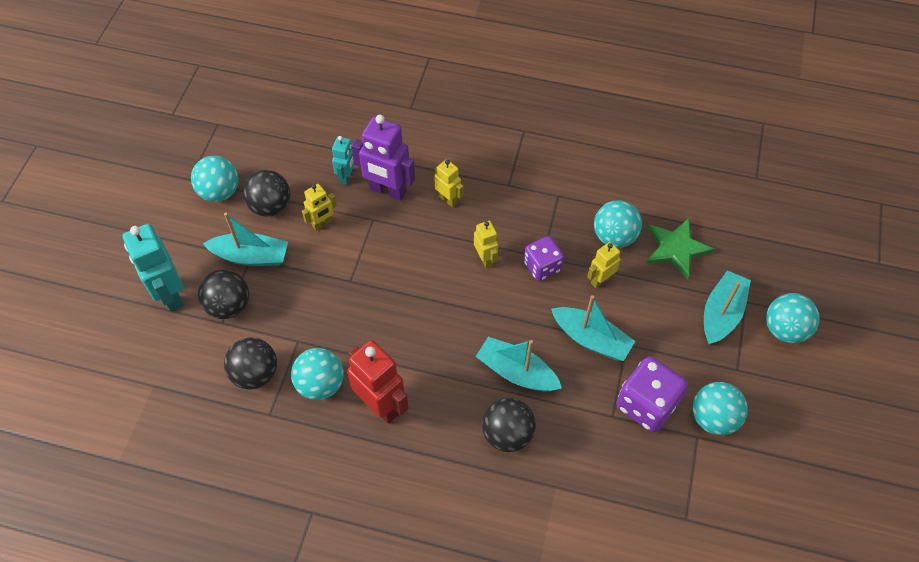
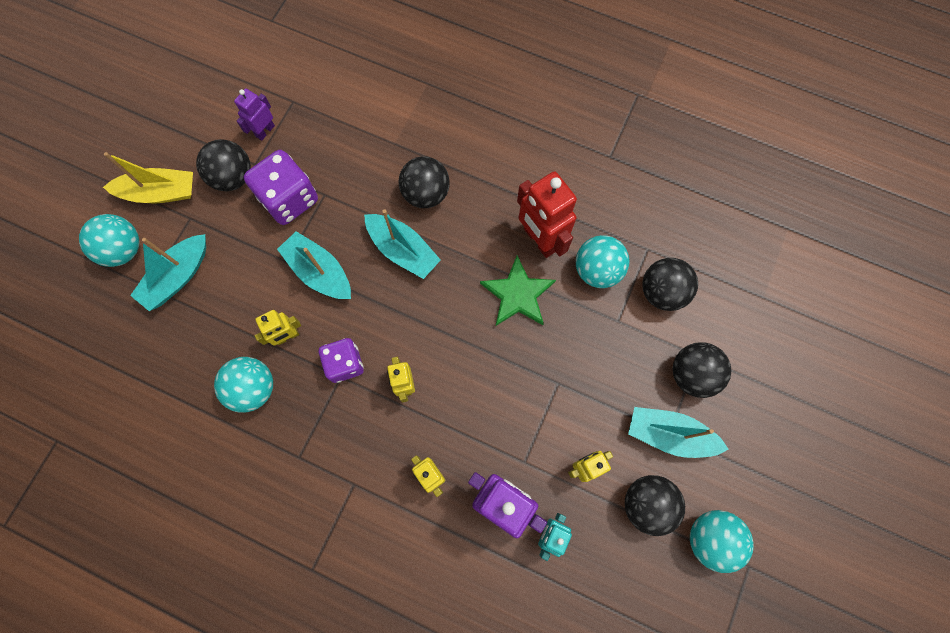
camera: 170 degrees left, 15 degrees up
(170, 295) = (758, 399): turquoise robot -> none
(676, 248) = (191, 361): green star -> green star (518, 294)
(702, 476) = (265, 131): none -> purple robot
(713, 418) = (233, 177): turquoise ball -> black ball
(779, 389) = (160, 193): none -> yellow boat

